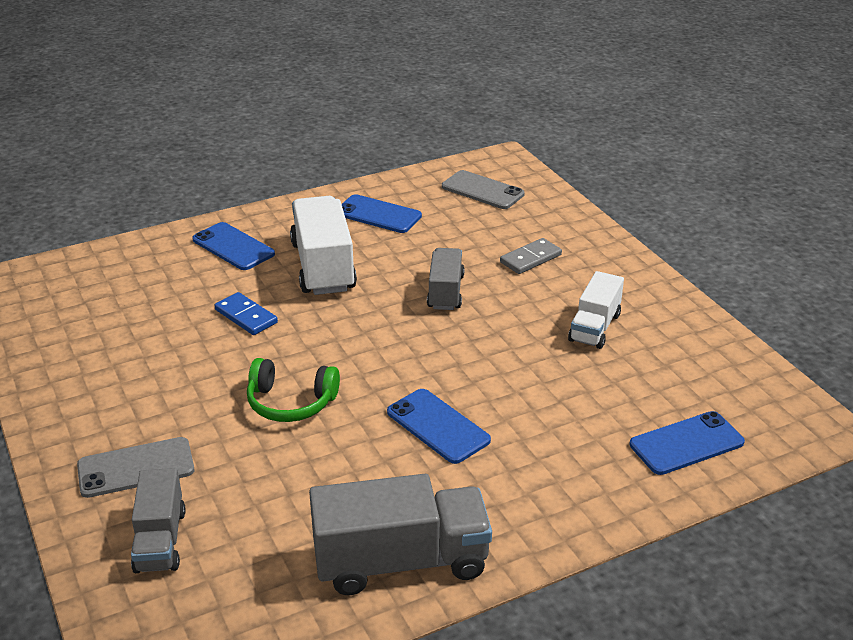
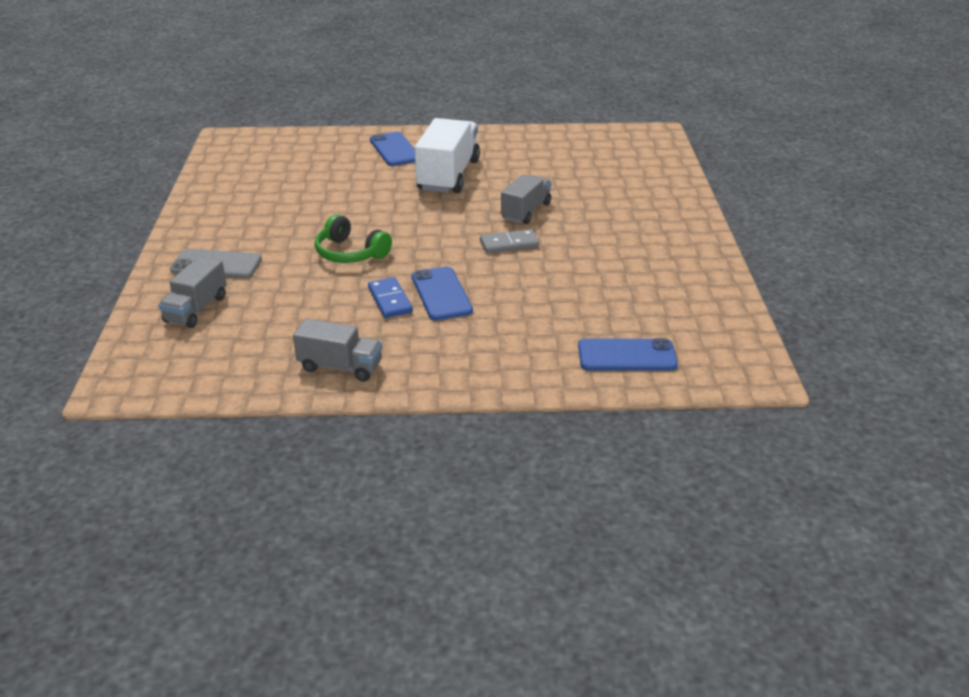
camera: 25 degrees right, 0 degrees up
(246, 316) = (366, 194): blue domino -> blue domino (390, 300)
(378, 214) = (520, 151): blue phone -> none
(401, 561) = (340, 367): grey truck -> grey truck, size x0.60
(482, 190) = (619, 151): grey phone -> none
(530, 259) = (615, 204): grey domino -> grey domino (509, 244)
(594, 327) = (624, 261): white truck -> none

